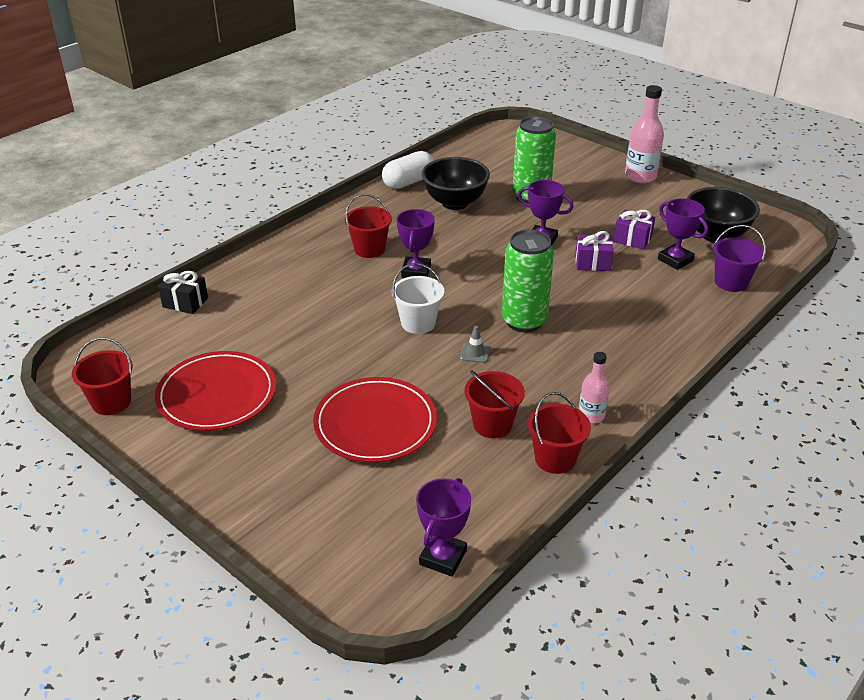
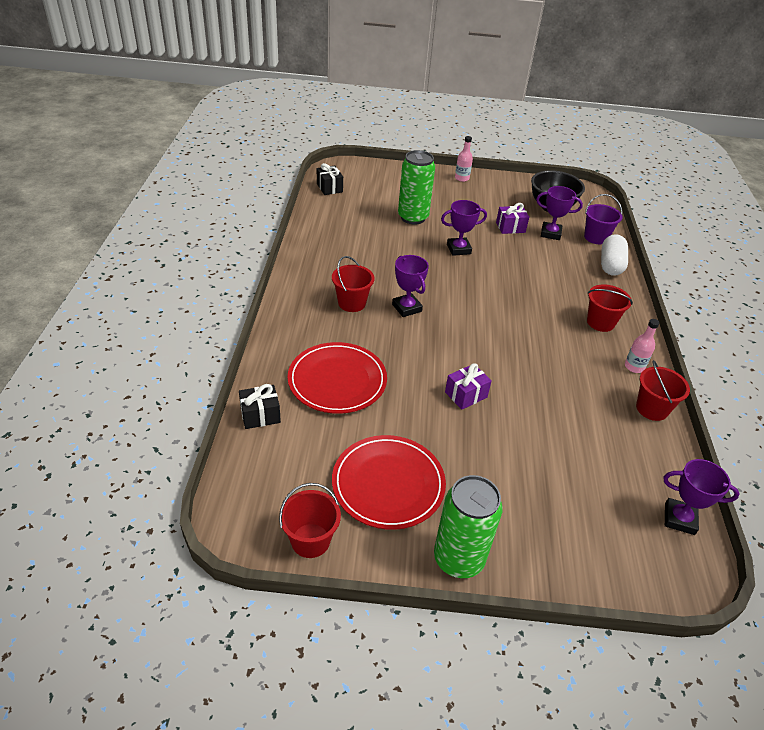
camera: 40 degrees left, 5 degrees up
(375, 423) = (524, 444): red plate -> red plate (337, 380)
(408, 182) = (313, 235): white capsule -> white capsule (610, 265)
(418, 323) = (457, 349): white bucket -> none
(443, 557) = (679, 519): purple trophy -> purple trophy turned 60 degrees counterclockwise
(455, 203) = (367, 240): black bowl -> none
(475, 353) = (519, 355): grey traffic cone -> none
(478, 146) = (329, 188): none -> black gift
(492, 424) = (591, 404): red bucket -> red bucket (600, 322)
(524, 321) = (520, 316): green can -> green can (458, 559)
(592, 263) = (508, 254): purple gift -> purple gift (466, 395)
(640, 176) = (462, 178): pink bottle -> pink bottle, size x0.59

